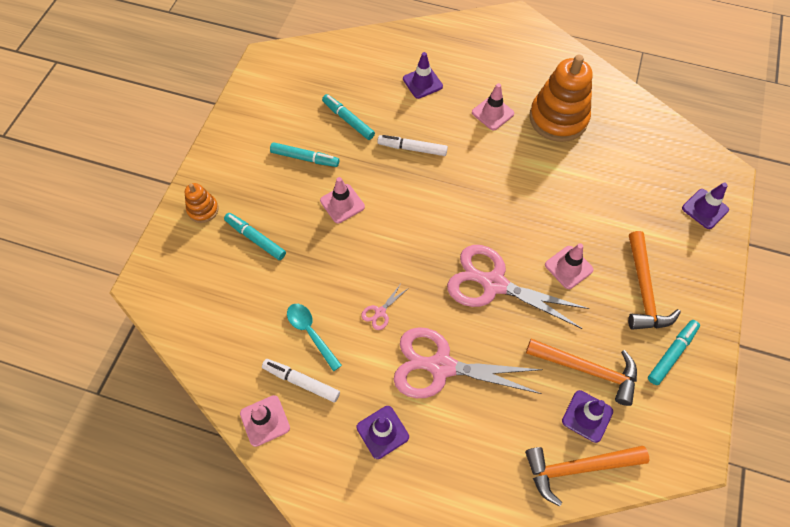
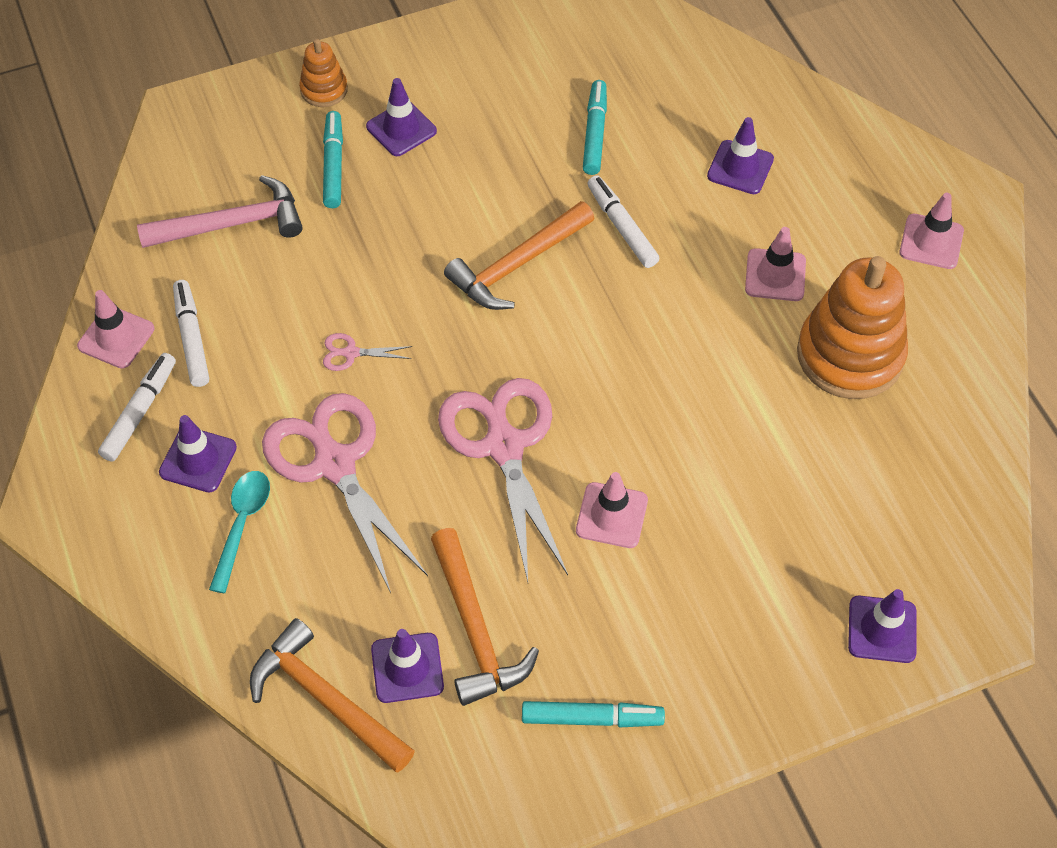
camera: 50 degrees right, 5 degrees down
(245, 311) = (232, 224): none -> pink hammer
(264, 194) = (401, 129): none -> purple traffic cone
(304, 158) = (492, 131): turquoise marker -> none
(311, 333) = (261, 304): turquoise spoon -> turquoise spoon (242, 525)
(325, 441) = (139, 412): none -> white marker
(342, 204) = (465, 212): pink traffic cone -> pink traffic cone (931, 242)
(643, 290) = (662, 627): orange hammer -> orange hammer (517, 265)

